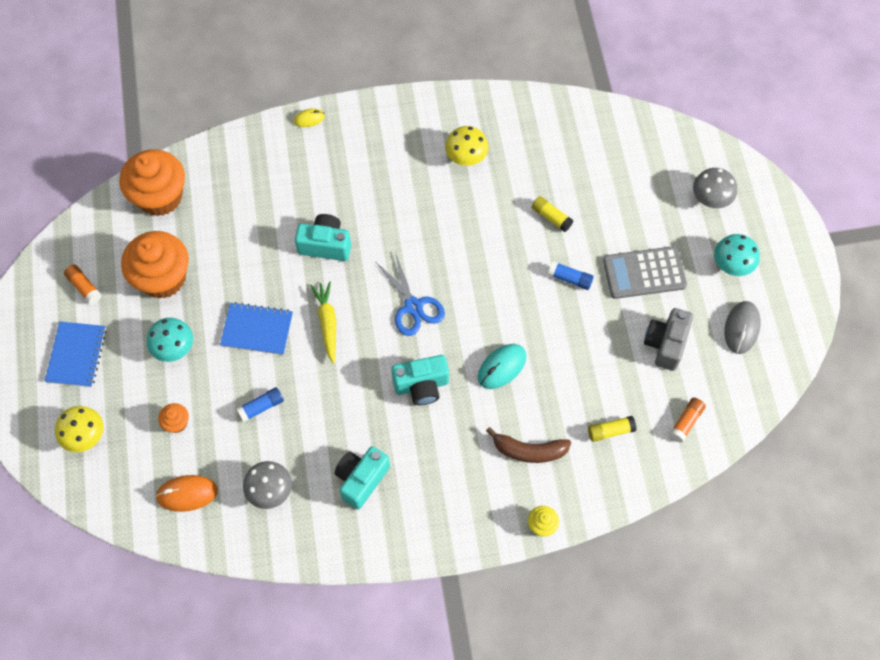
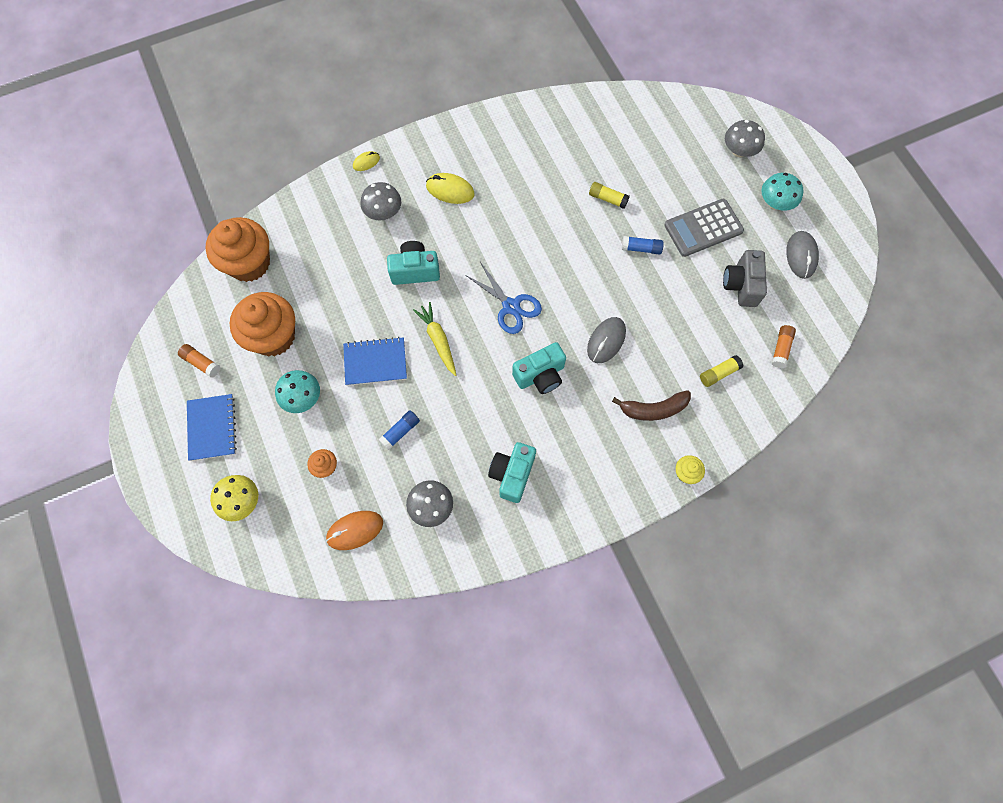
camera: 15 degrees left, 5 degrees up
(311, 176) = (383, 212): none -> grey mushroom
(387, 169) = (450, 190): none -> yellow mouse
(466, 157) = (517, 164): yellow mushroom -> none
(502, 367) = (606, 341): turquoise mouse -> grey mouse

